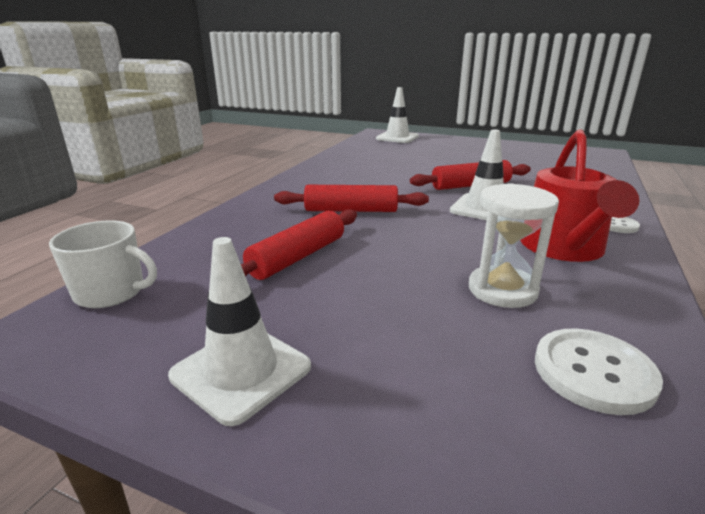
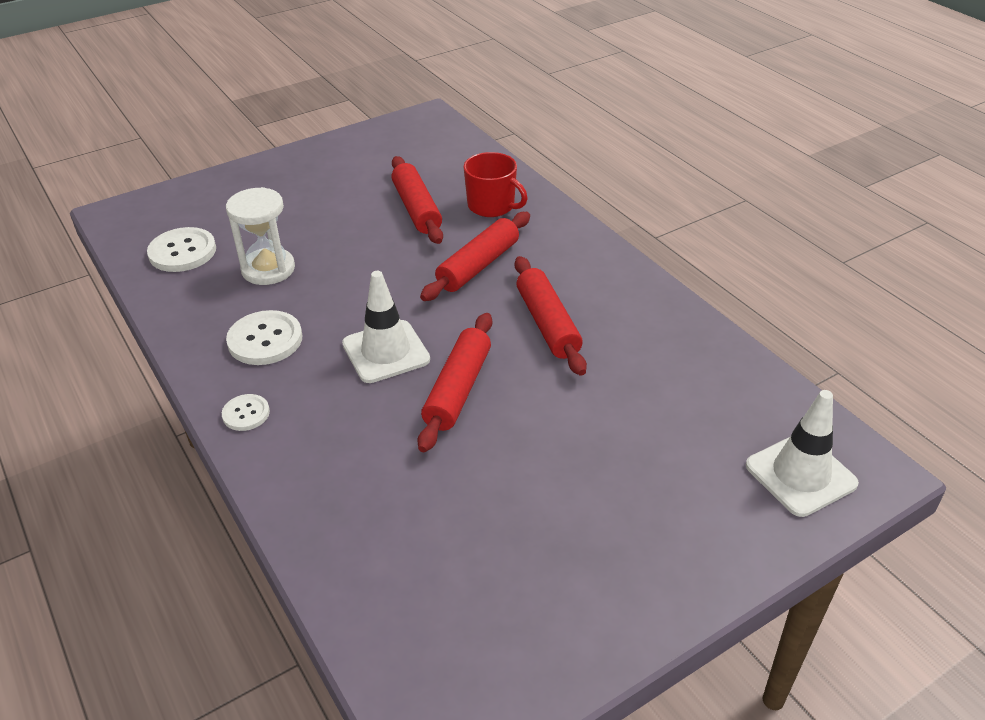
camera: 125 degrees right, 15 degrees up
(111, 292) = (449, 139): white mug -> none
(241, 371) = (323, 162): white traffic cone -> none
(256, 228) = (492, 206): none -> red mug
(380, 181) = (548, 324): none -> red rolling pin
(564, 248) = (265, 340): red watering can -> white button

